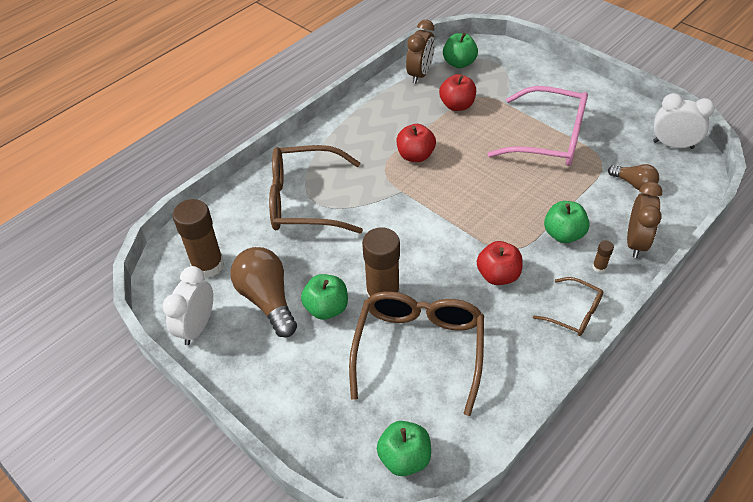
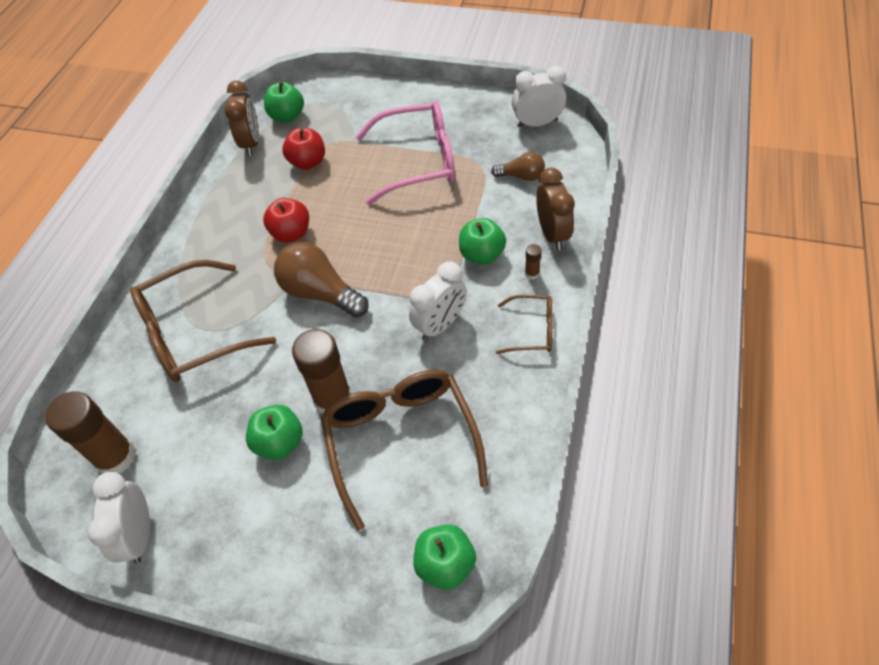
camera: 25 degrees left, 5 degrees up
(267, 299) = (207, 464): brown light bulb -> brown light bulb (320, 293)
(498, 275) = (440, 325): red apple -> white clock

